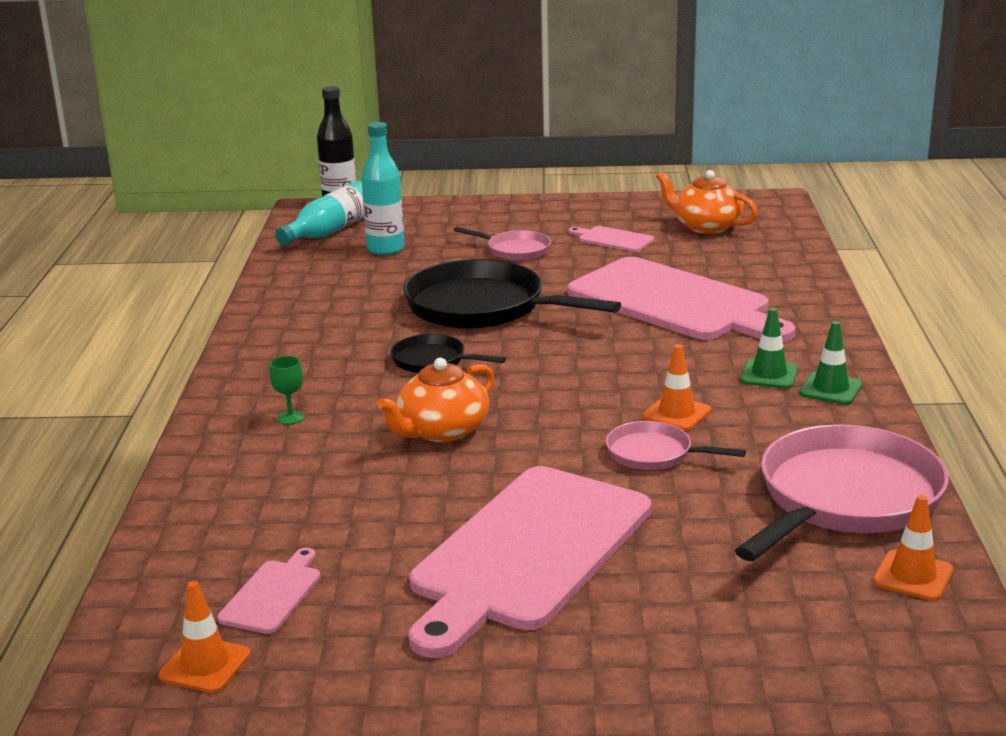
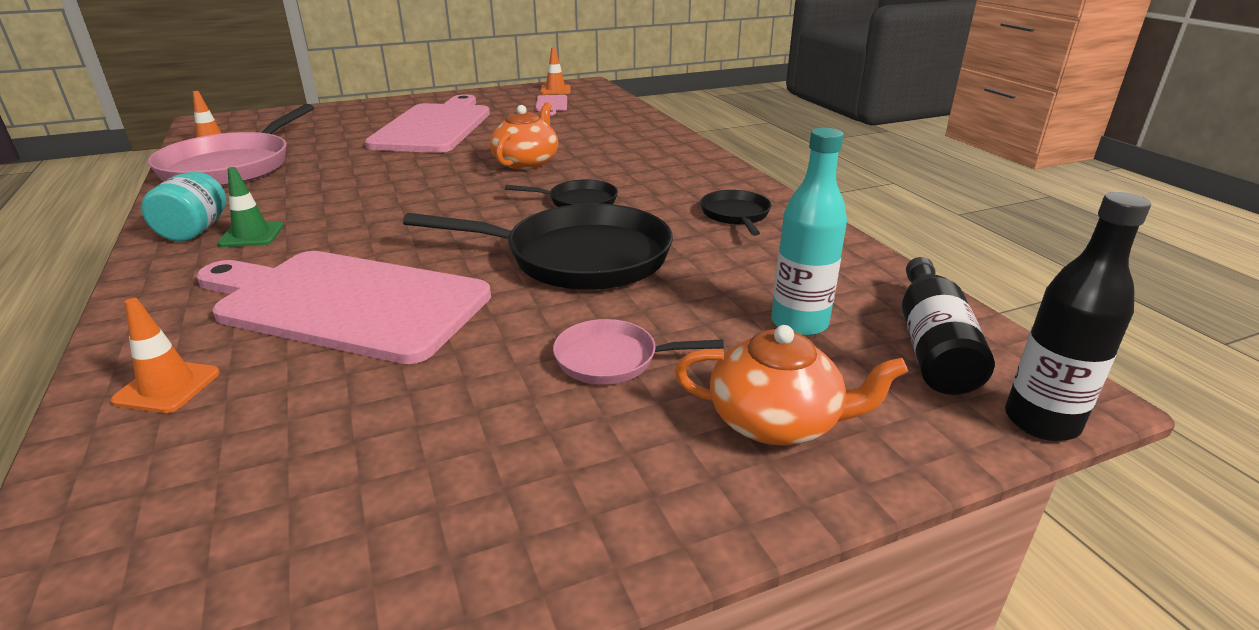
camera: 155 degrees right, 5 degrees up
(290, 417) = (640, 155): green goblet -> none
(308, 322) = (736, 215): none -> black pan
(330, 231) = (932, 345): turquoise bottle -> black bottle
(613, 239) = (460, 422): pink cutting board -> none
(654, 454) = (365, 171): pink pan -> none
(676, 413) = (347, 194): orange traffic cone -> orange traffic cone (167, 387)
(706, 226) = (266, 514): orange teapot -> orange teapot (776, 421)
(830, 389) = (195, 231): green traffic cone -> turquoise jar

